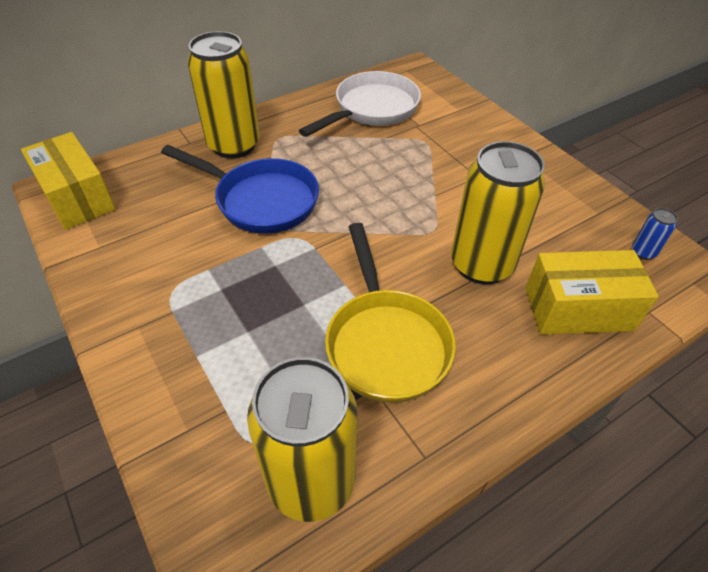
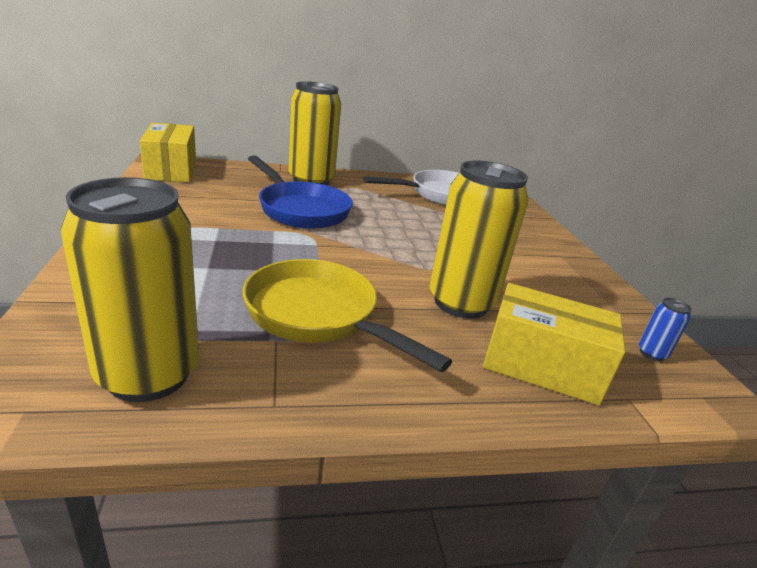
camera: 20 degrees right, 20 degrees down
(385, 342) = (318, 315): yellow pan -> yellow pan turned 120 degrees clockwise

